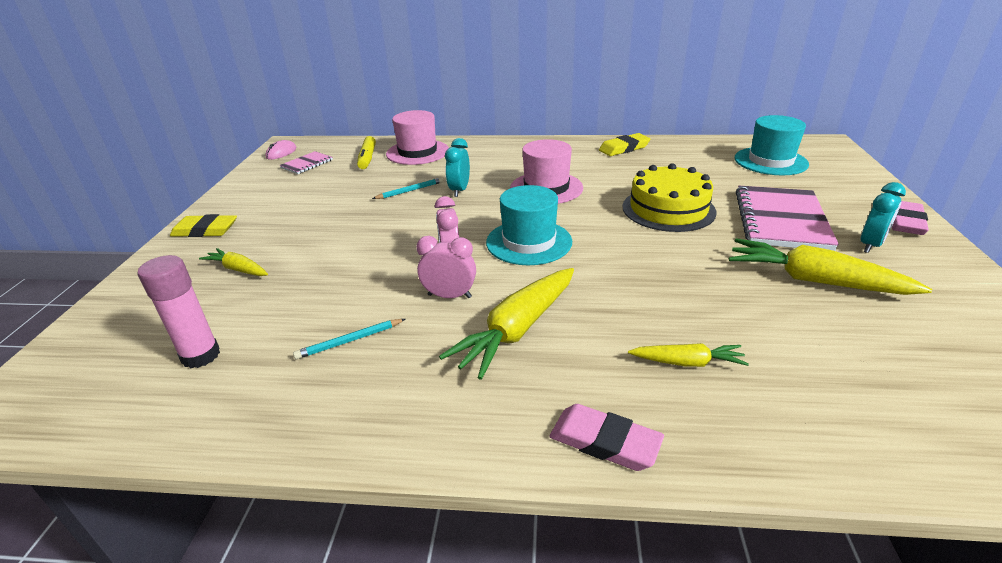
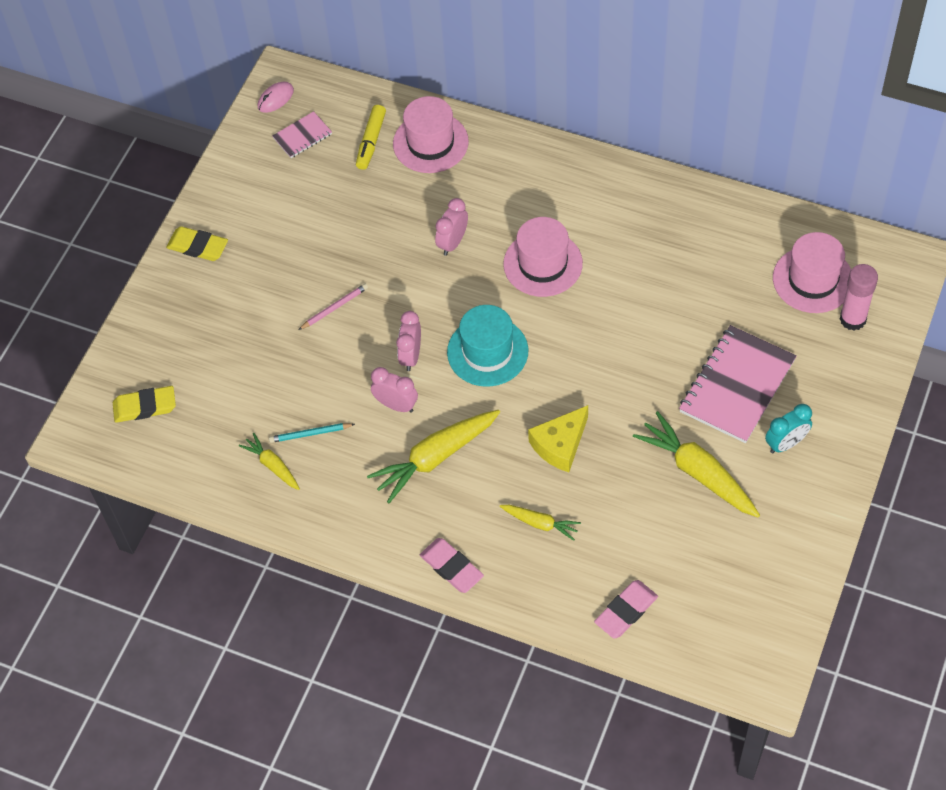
camera: 20 degrees right, 25 degrees up
(201, 355) = (203, 418): pink glue stick -> pink glue stick (852, 319)
(238, 269) = (229, 319): yellow carrot -> yellow carrot (272, 466)
(357, 243) = (334, 308): none -> pink pencil
(410, 191) = (402, 228): turquoise pencil -> none
(459, 190) = (452, 243): turquoise clock -> pink clock
(624, 148) = (669, 202): yellow eraser -> yellow eraser (145, 407)
(653, 290) = (560, 445): none -> yellow cheese
(668, 209) = (643, 337): yellow cake -> none
(770, 161) = (813, 279): turquoise hat -> pink hat
(905, 222) = (849, 422): pink eraser -> pink eraser (626, 611)

